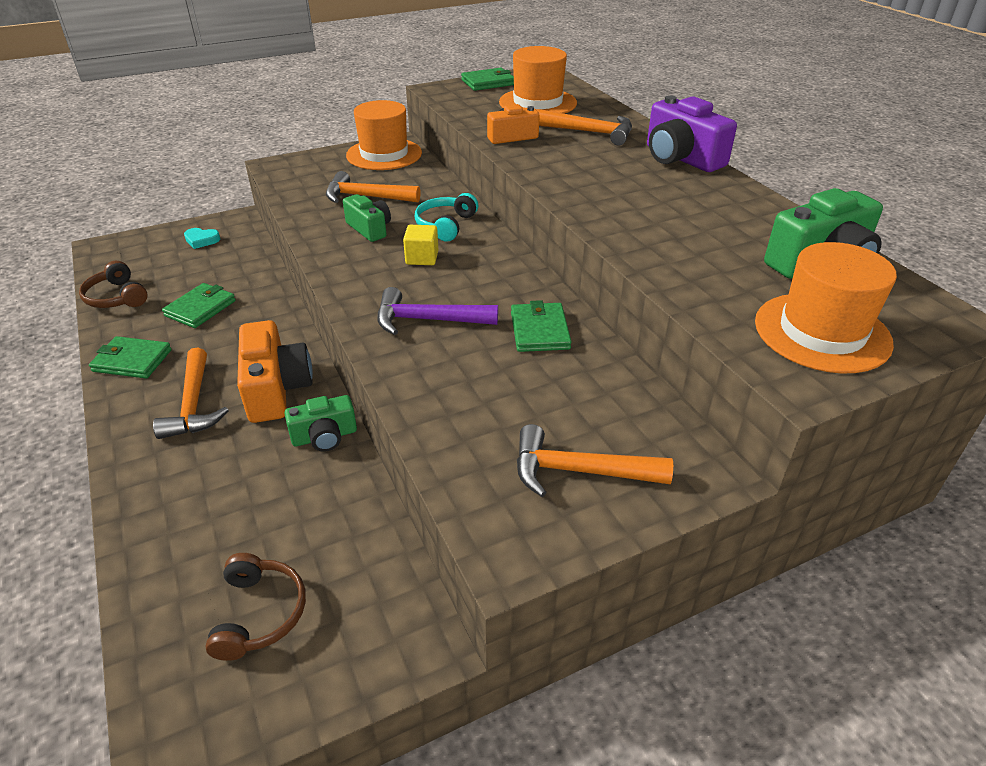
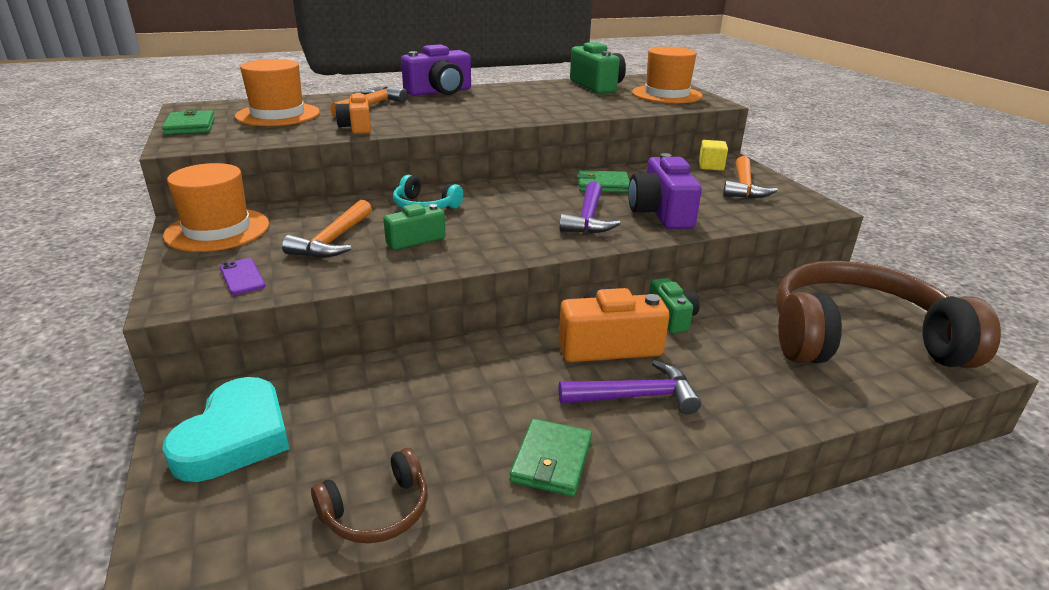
camera: 85 degrees left, 10 degrees down
(194, 405) = (636, 396): orange hammer -> purple hammer
(200, 308) = (441, 414): green wallet -> none
(201, 240) = (235, 437): turquoise heart -> turquoise heart, size x2.19
(260, 613) = (858, 338): brown headphones -> brown headphones, size x2.41
(306, 177) = (242, 277): none -> purple phone
(422, 258) = (484, 217): yellow cube -> yellow cube (711, 166)
(454, 376) = (661, 213): none -> purple camera

